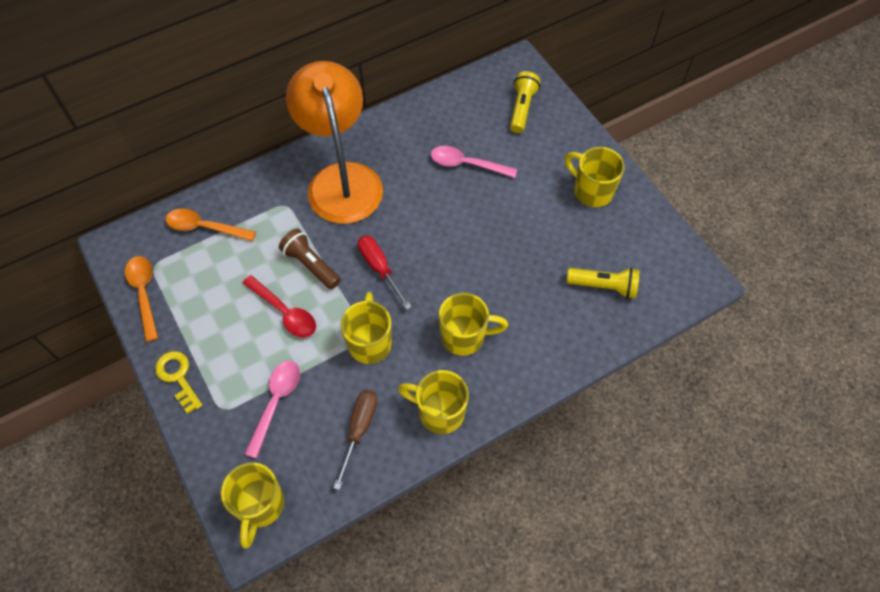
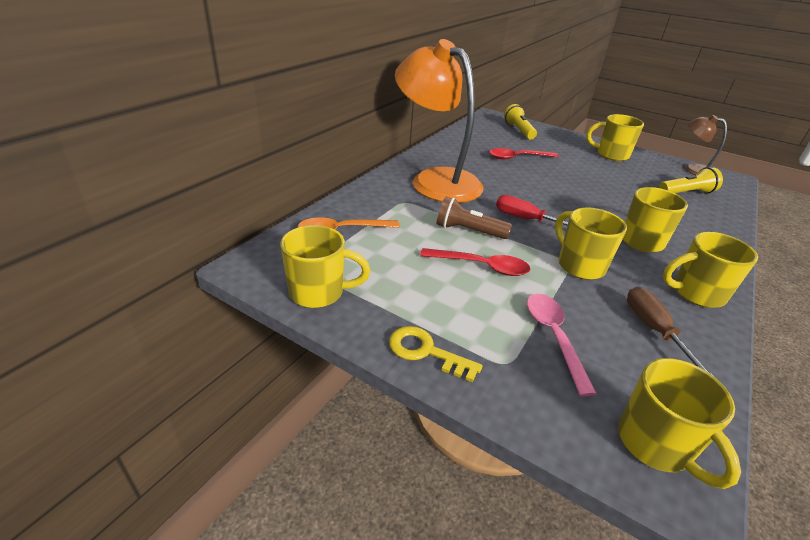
camera: 30 degrees left, 25 degrees down
(144, 293) = (318, 292): orange spoon -> yellow mug
(467, 164) = (517, 157): pink spoon -> red spoon
(670, 249) = (693, 169): none -> brown lamp

